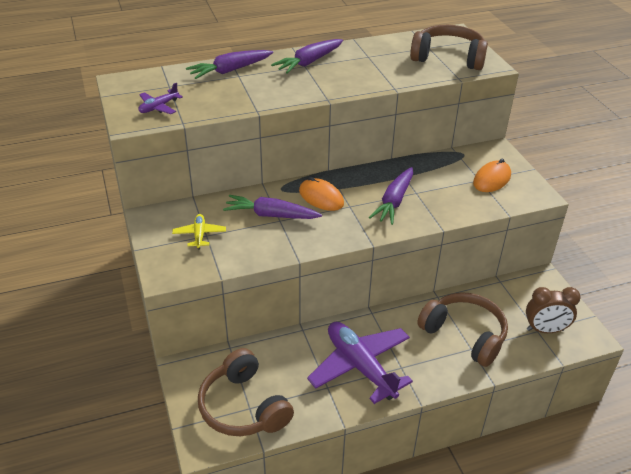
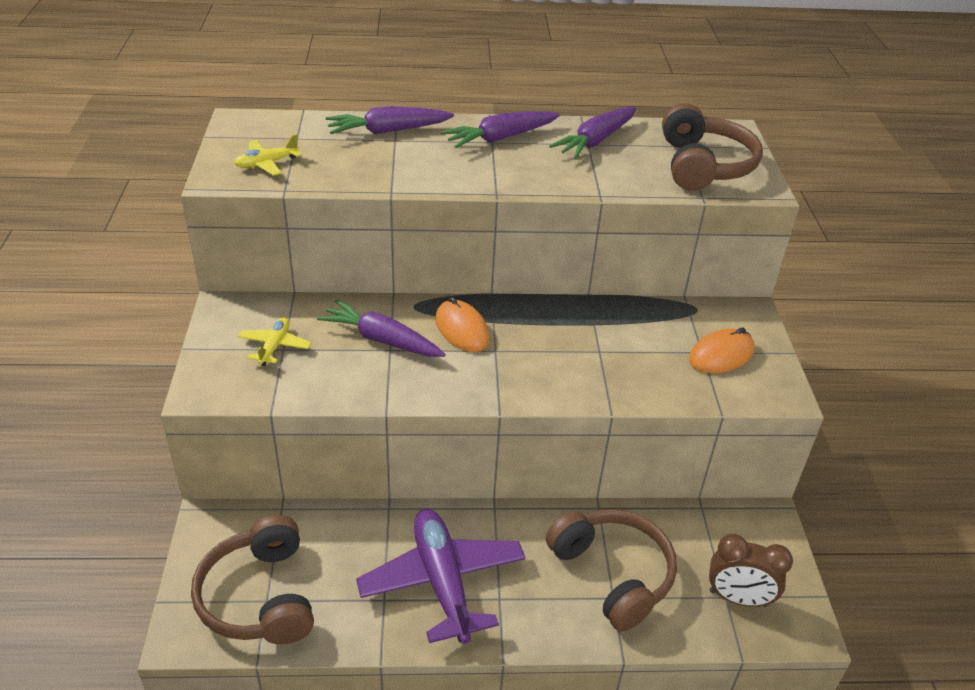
camera: 15 degrees right, 0 degrees up
(158, 107) = (266, 163): purple plane -> yellow plane
(394, 201) = (561, 357): purple carrot -> purple carrot (595, 141)
(448, 58) = (703, 165): brown headphones -> brown headphones turned 60 degrees clockwise

